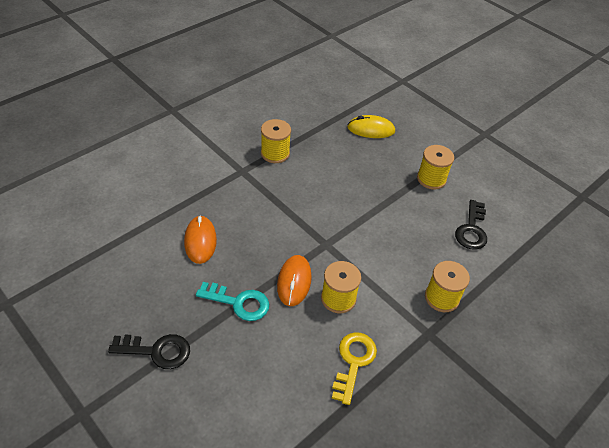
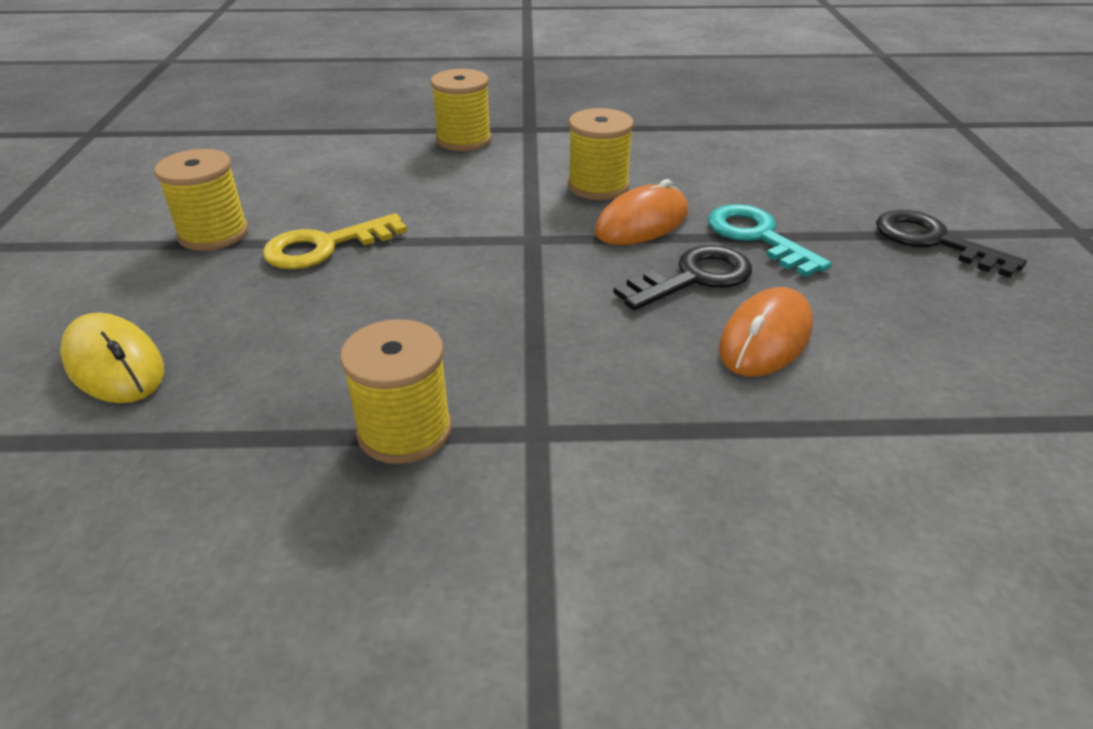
camera: 135 degrees left, 10 degrees down
(353, 362) = (650, 143): yellow key -> yellow key (325, 246)
(471, 229) = (298, 166): black key -> black key (694, 278)

